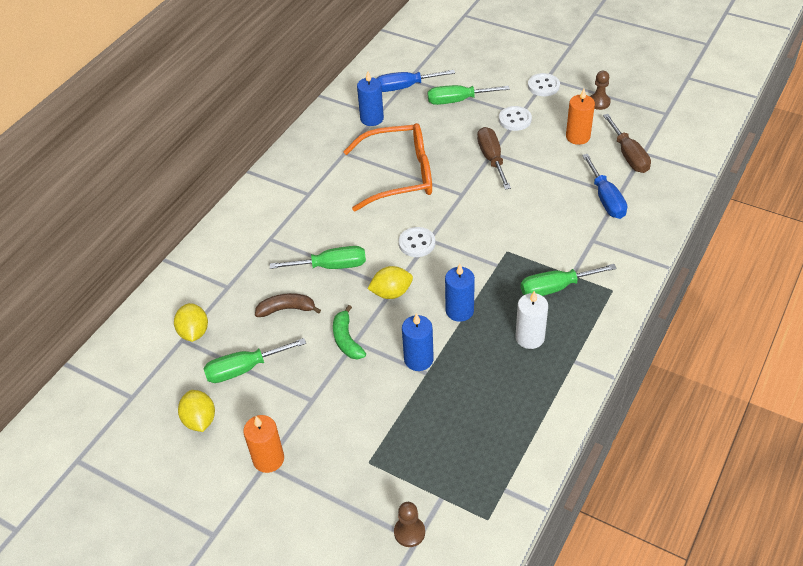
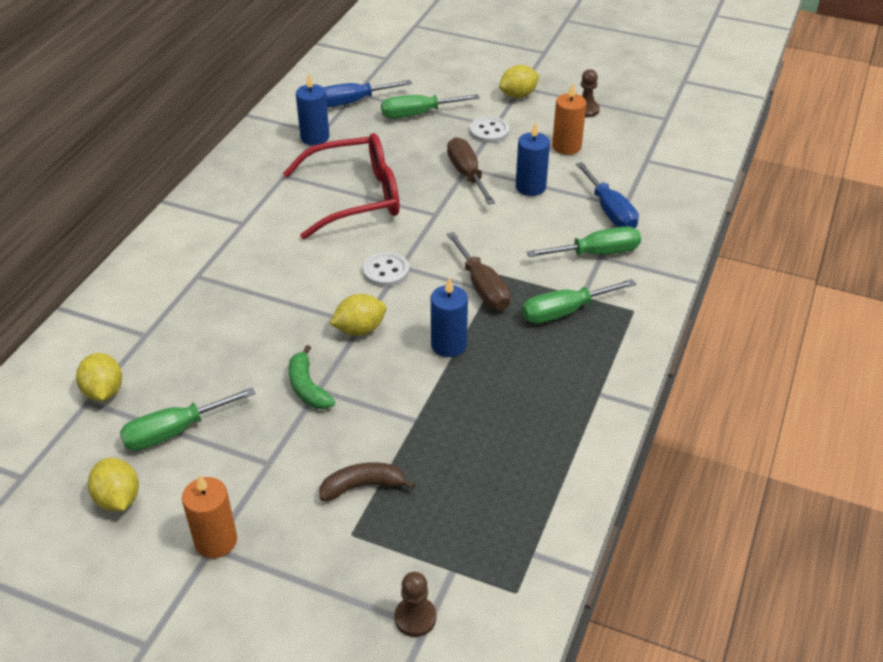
camera: 10 degrees left, 5 degrees down
(286, 309) = (226, 356): brown banana -> brown banana (363, 486)
(331, 266) = (279, 303): green screwdriver -> green screwdriver (597, 253)
(399, 175) = (355, 197): orange glasses -> red glasses
(418, 359) = (403, 405): blue candle -> blue candle (530, 187)
(530, 337) = (540, 370): white candle -> none
(543, 86) = (518, 95): white button -> yellow lemon
(628, 155) = (629, 164): brown screwdriver -> brown screwdriver (482, 287)

